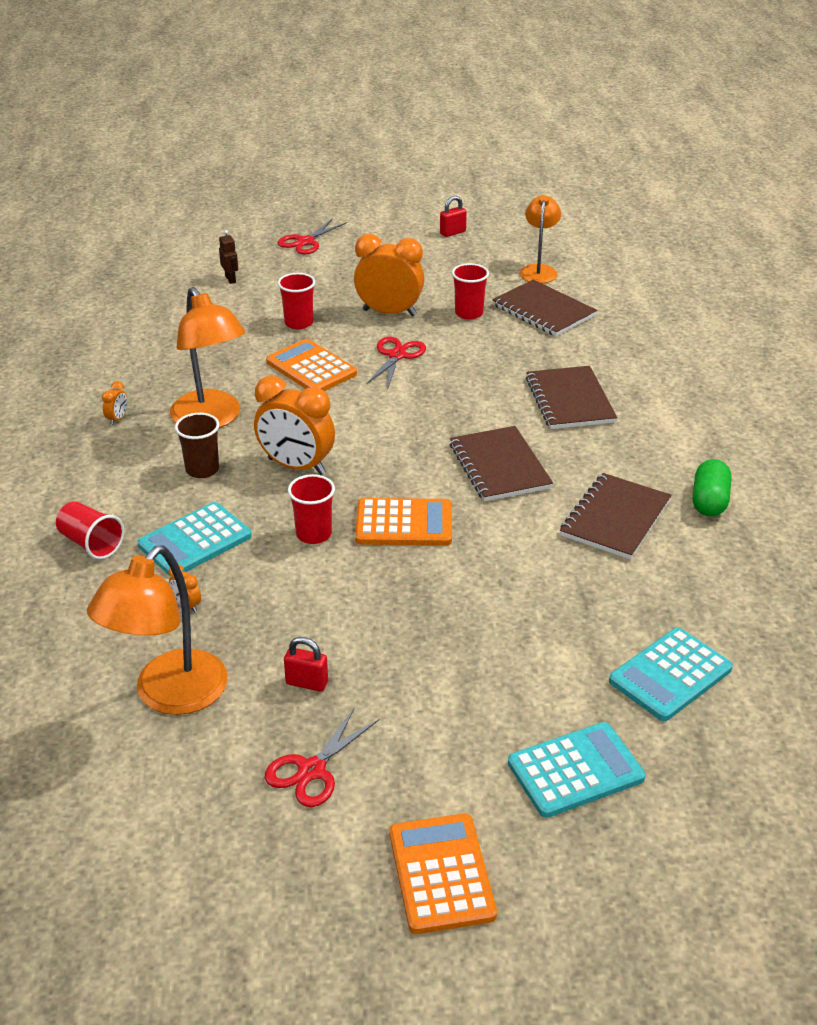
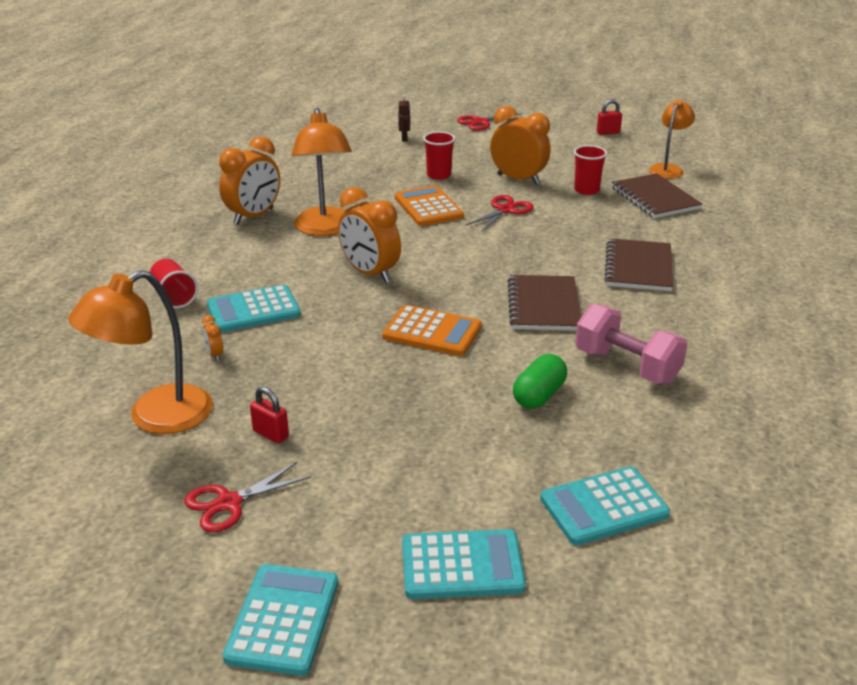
camera: 20 degrees right, 5 degrees down
(117, 419) = (254, 216): orange clock -> orange clock, size x2.42
(202, 469) = (294, 262): brown cup -> none
(314, 534) = (351, 324): red cup -> none
(441, 874) = (283, 619): orange calculator -> turquoise calculator
(615, 518) = (627, 366): brown notebook -> pink dumbbell
(709, 501) = (727, 370): green capsule -> green capsule (539, 395)

